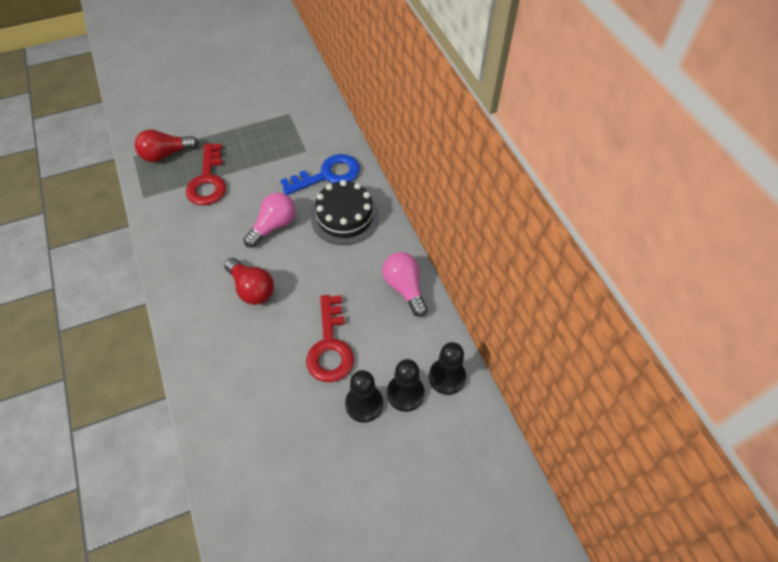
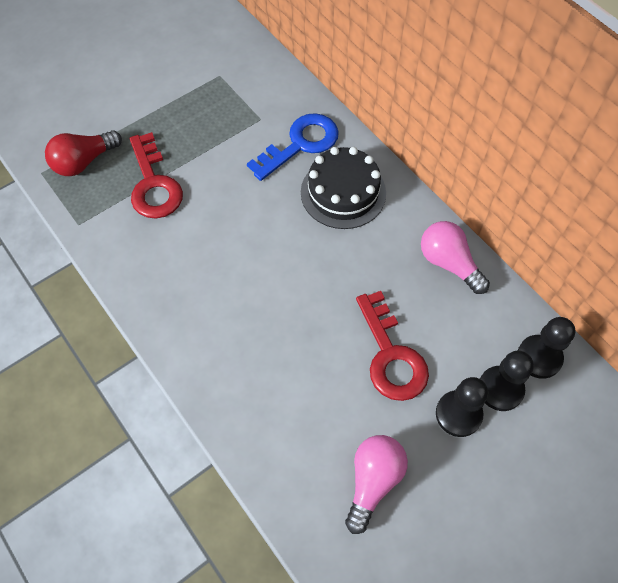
camera: 15 degrees left, 5 degrees up
(252, 289) = (267, 309): red light bulb -> none
(273, 226) = (261, 224): pink light bulb -> pink light bulb (373, 481)

